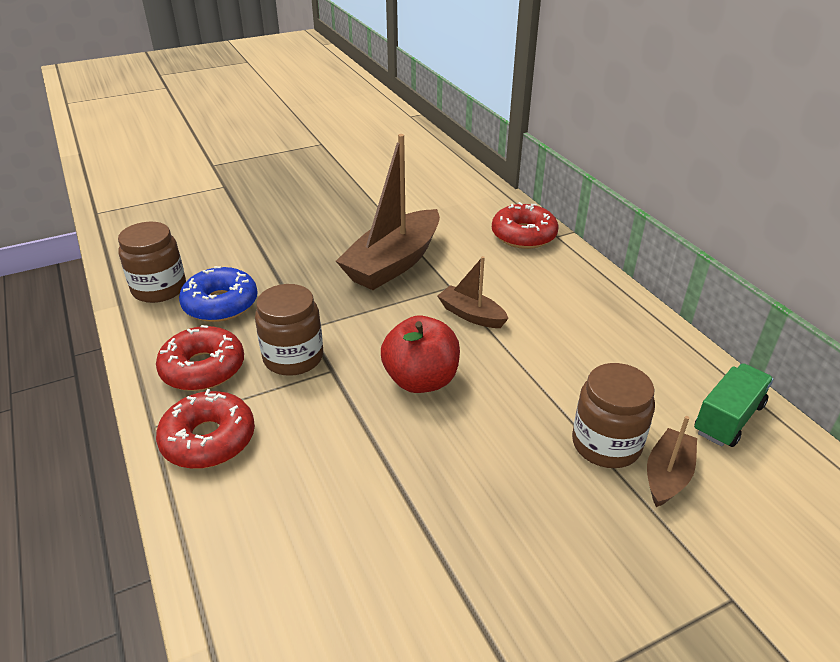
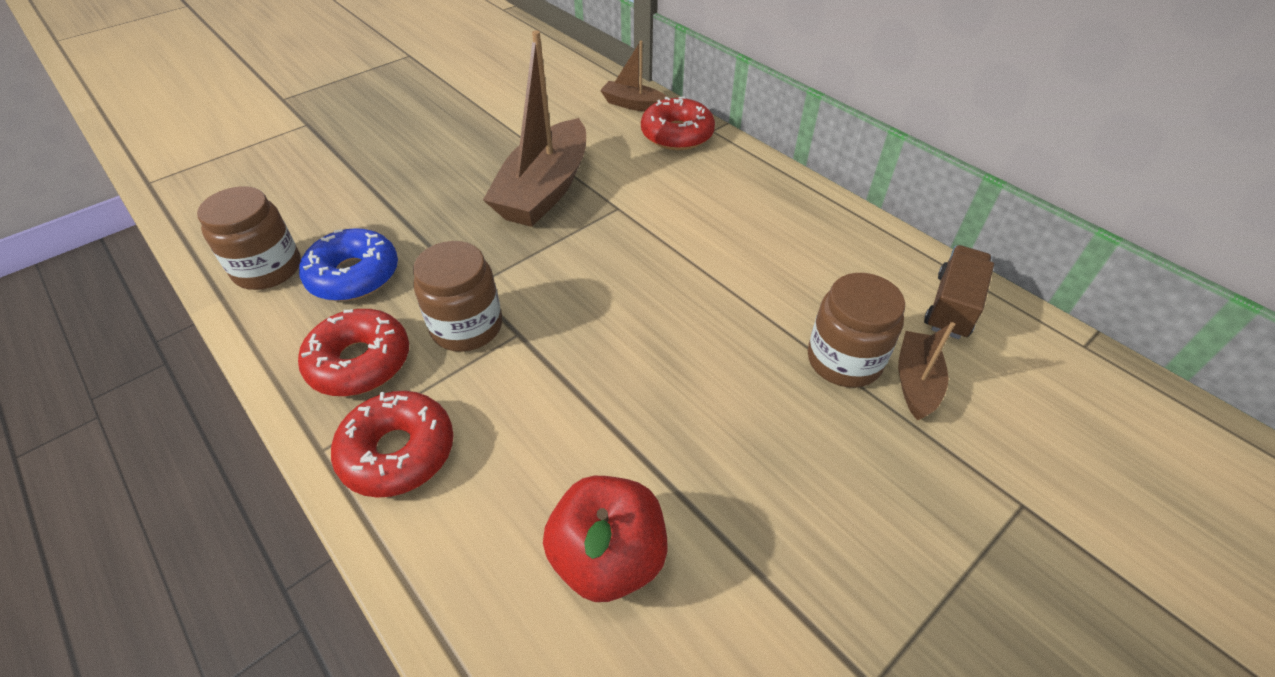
camera: 15 degrees left, 10 degrees up
(421, 380) = (624, 326): red apple -> red apple (608, 557)
(471, 315) = (652, 237): brown boat -> brown boat (633, 104)
(728, 418) = (952, 306): green truck -> brown truck

